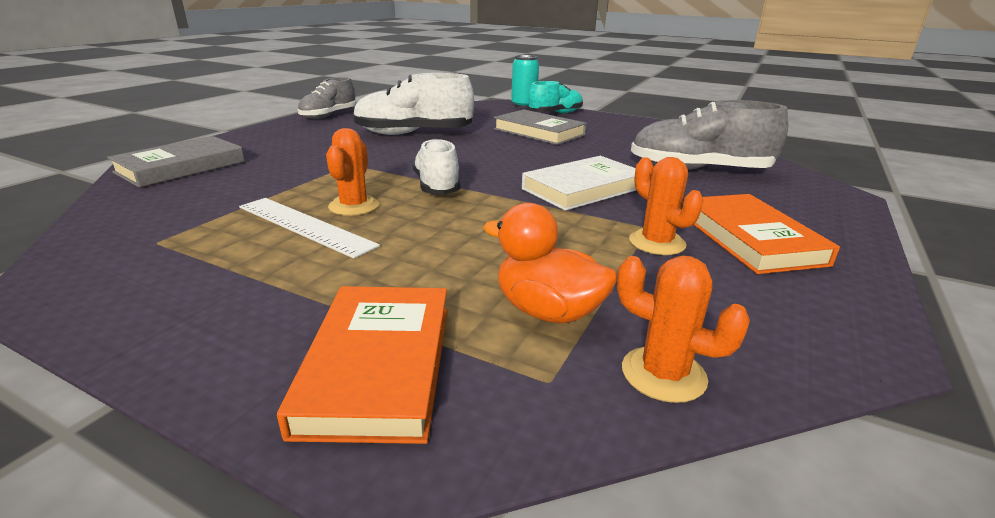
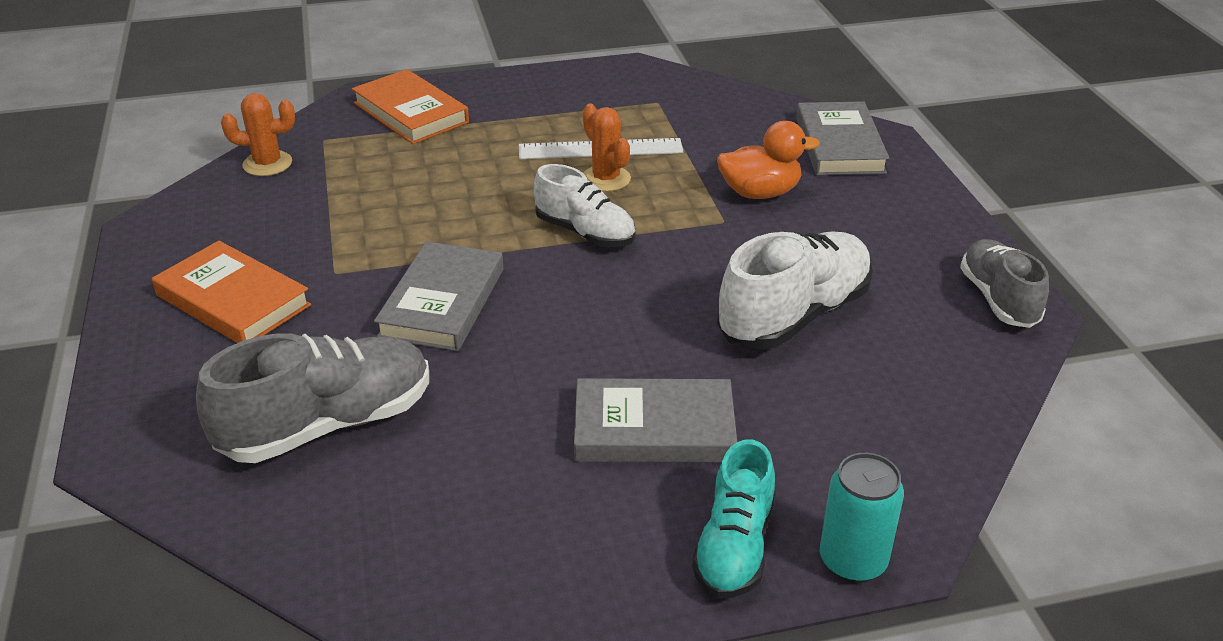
camera: 140 degrees right, 10 degrees up
(548, 311) = (354, 168): orange duck -> orange duck (760, 193)
(583, 188) = (442, 302): white book -> grey book
(657, 243) = (317, 256): orange cactus -> none

